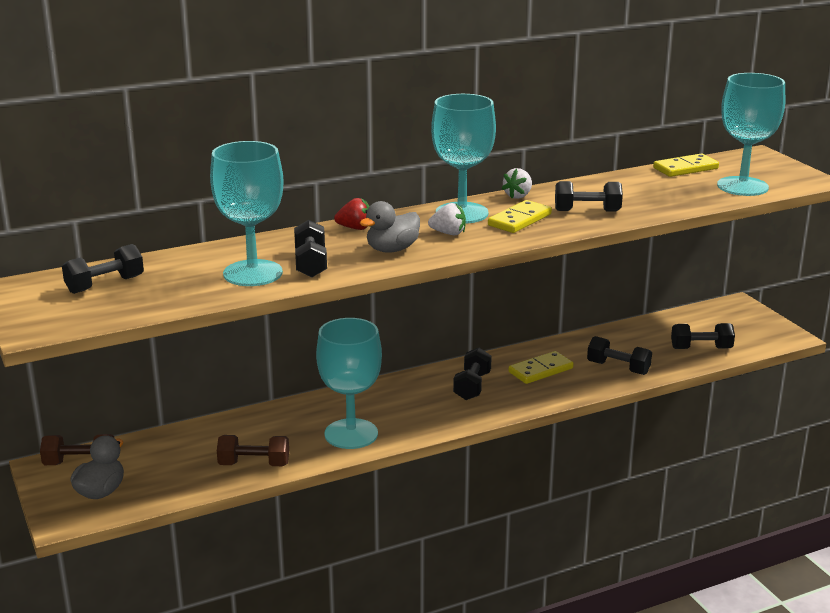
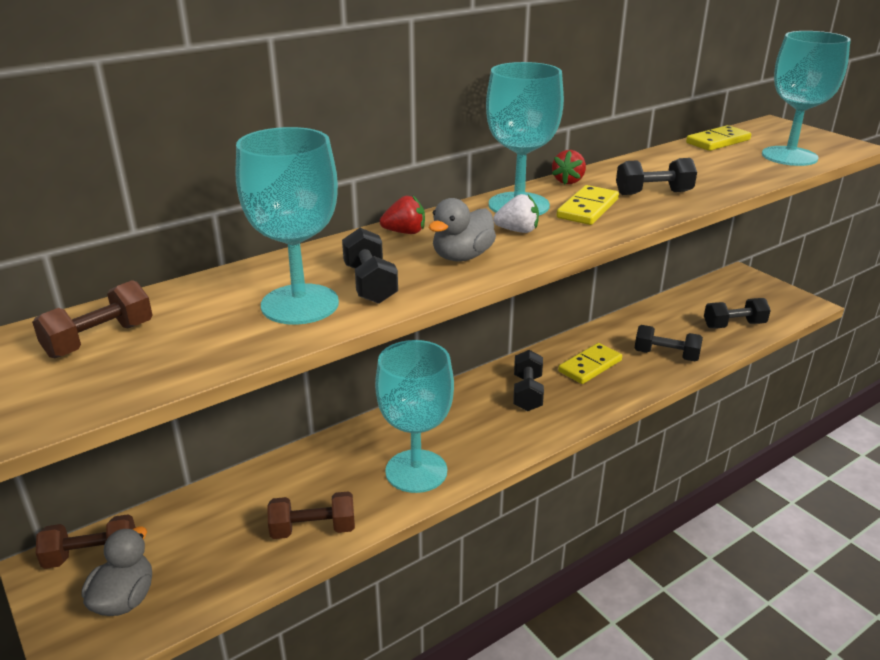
camera: 10 degrees left, 5 degrees up
(105, 285) = (100, 340): black dumbbell -> brown dumbbell
(518, 196) = (568, 181): white strawberry -> red strawberry

